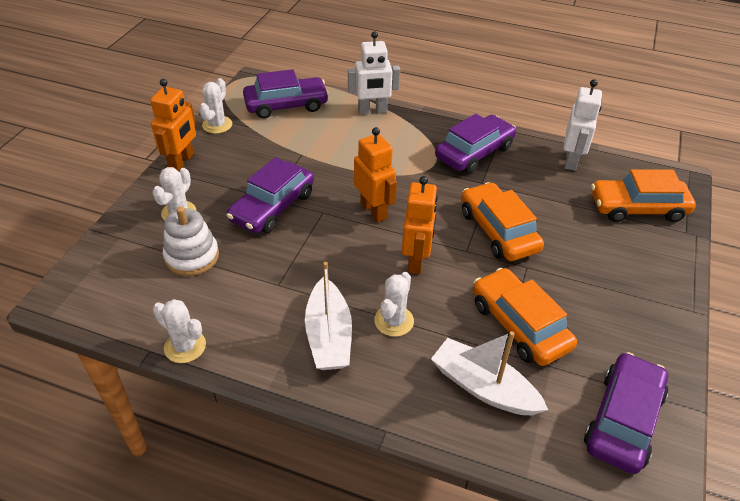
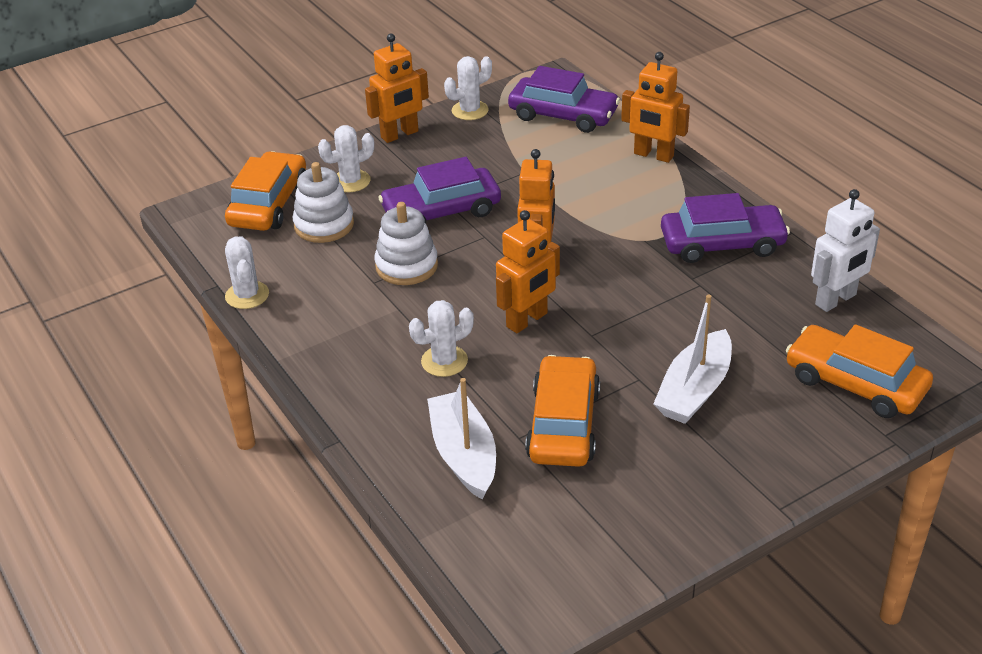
camera: 40 degrees right, 5 degrees down
(290, 260) = (406, 266): none -> white stacking toy
(329, 336) = (372, 344): white boat -> white boat (694, 390)
(372, 111) = (653, 155): white robot -> orange robot
(498, 231) = (650, 332): orange car -> orange car (269, 204)
(623, 420) = (567, 551): purple car -> none

